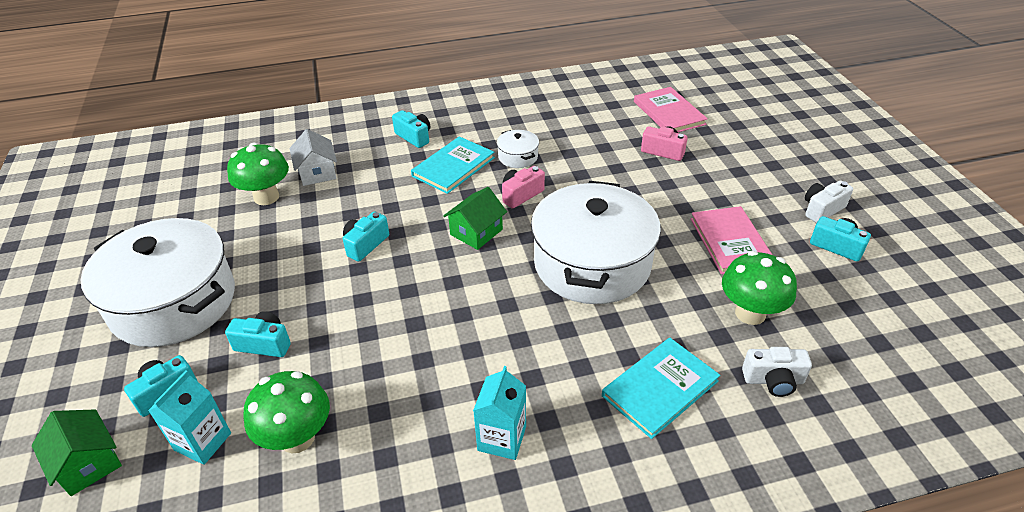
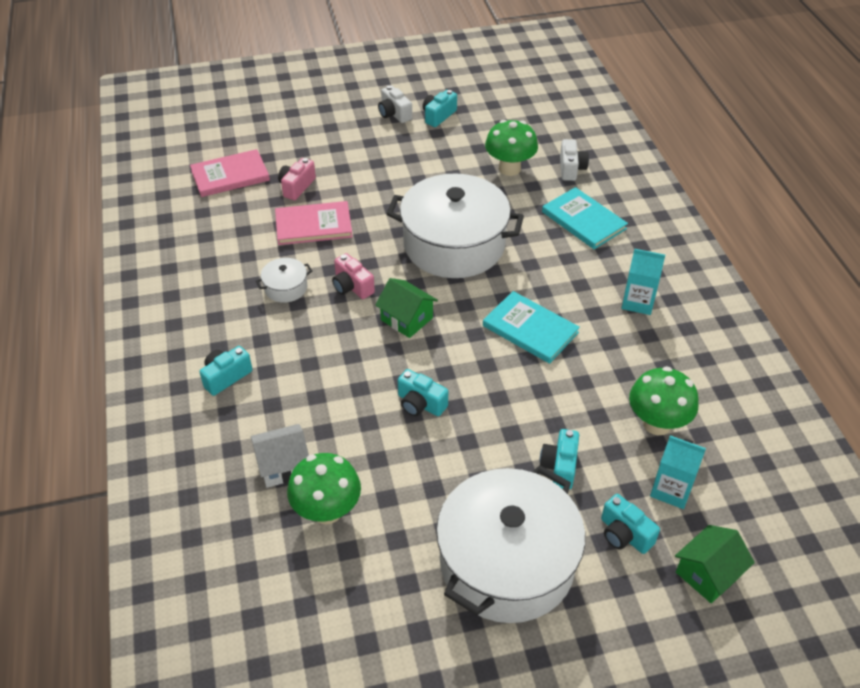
camera: 90 degrees left, 5 degrees up
(453, 167) = (294, 339): turquoise book -> turquoise book (530, 329)
(730, 242) = (430, 166): pink book -> pink book (313, 225)

